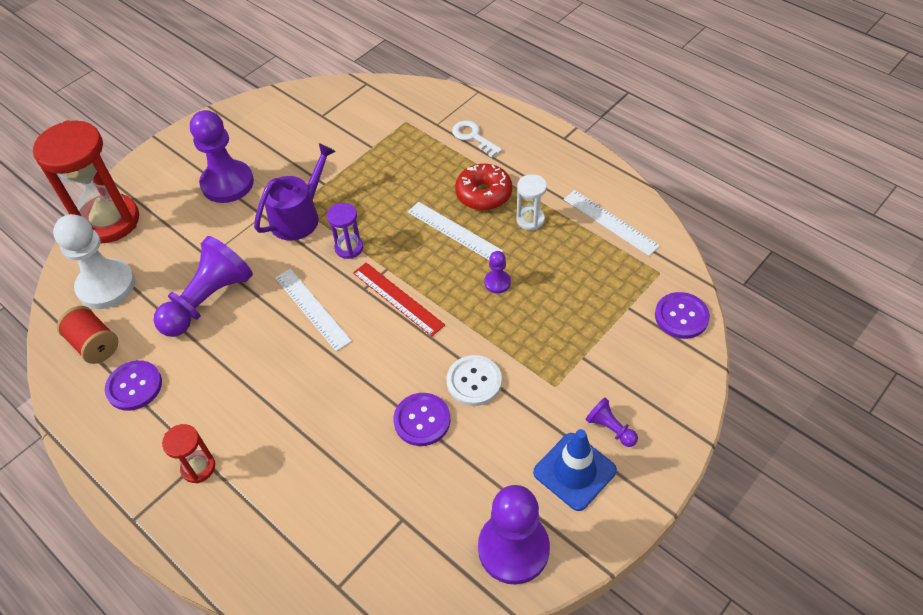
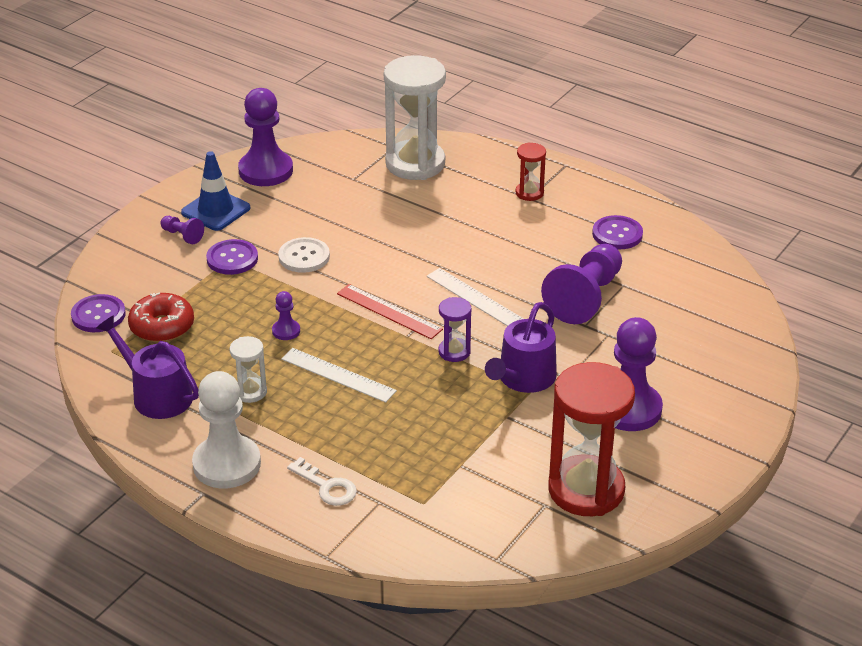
camera: 170 degrees right, 15 degrees down
(95, 344) = (676, 259): red spool -> none
(106, 286) = (701, 303): white pawn -> white pawn (227, 464)
(110, 221) = (744, 360): red hourglass -> red hourglass (586, 490)
(318, 543) = (415, 164): none -> white hourglass
(422, 420) = (348, 230): purple button -> purple button (232, 259)
(483, 194) = (307, 416): red donut -> red donut (162, 327)
(610, 222) = (157, 395): white ruler -> purple watering can

